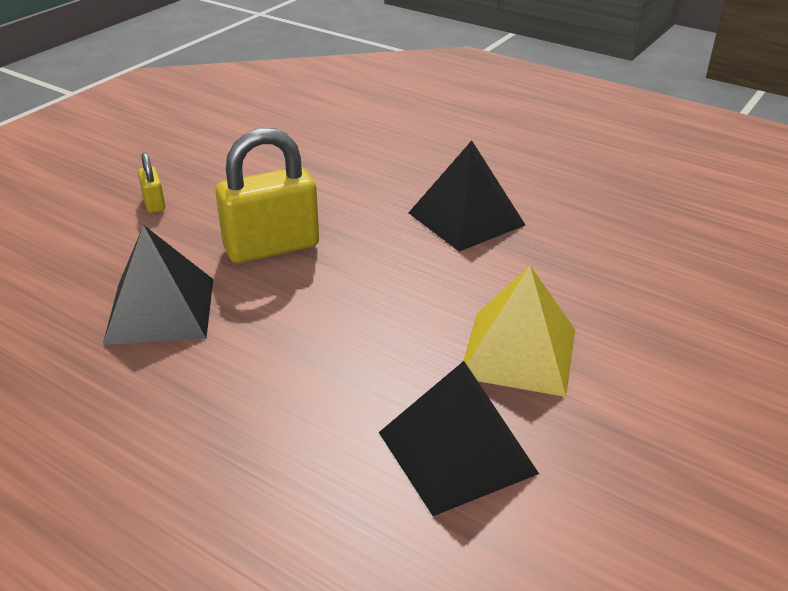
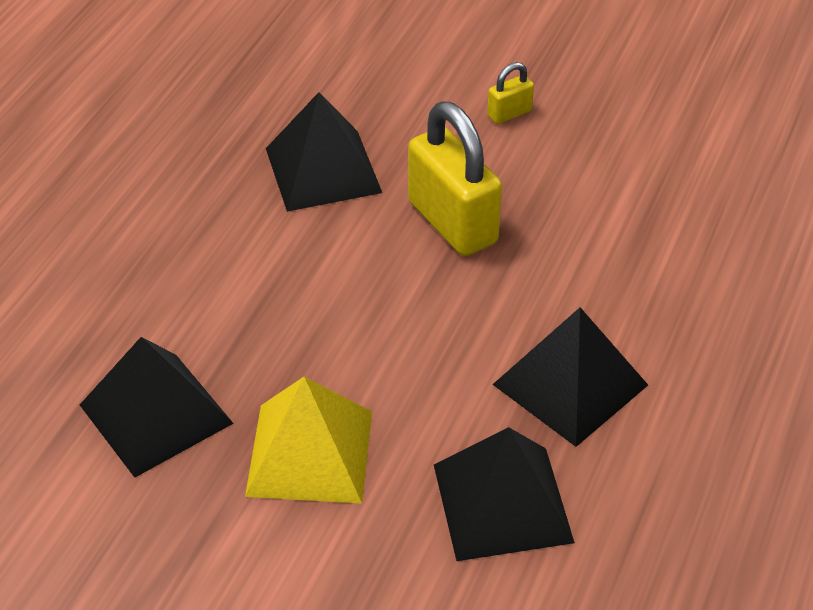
camera: 80 degrees right, 10 degrees up
(576, 262) = (502, 503): none -> black pyramid

